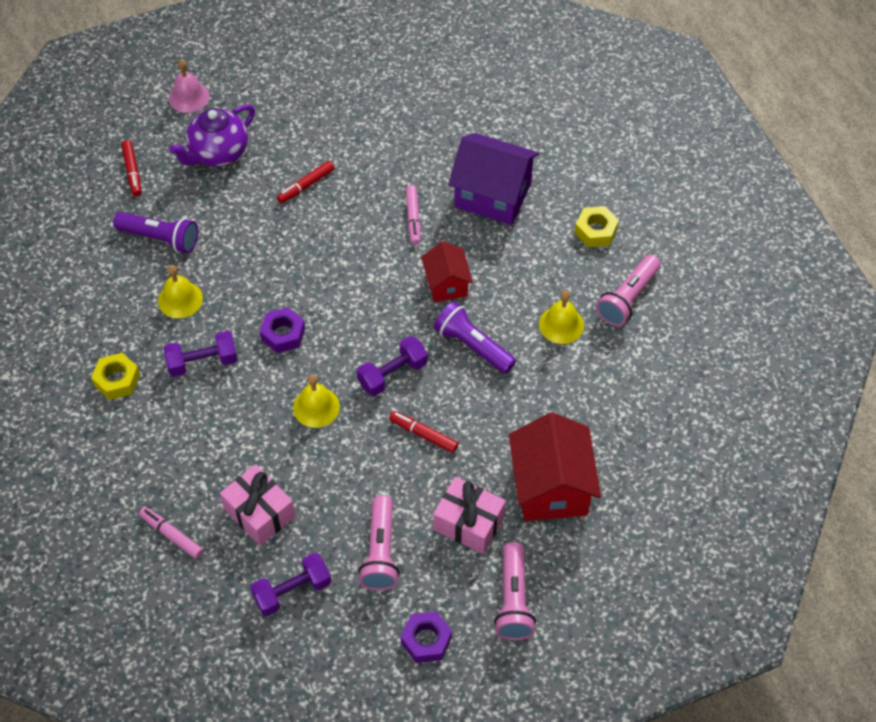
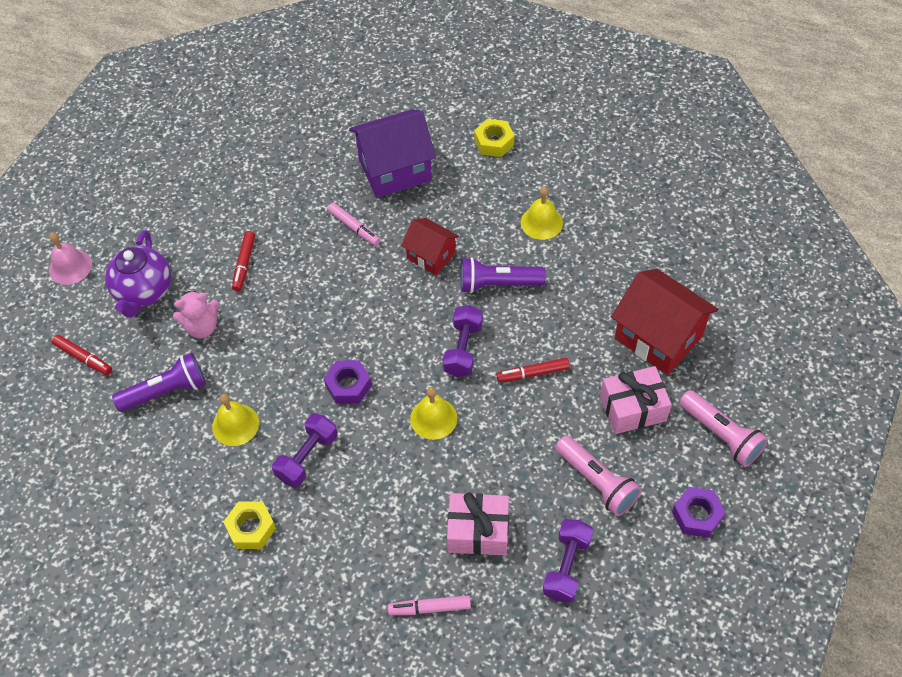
camera: 40 degrees left, 0 degrees up
(230, 210) = (202, 327): none -> pink teddy bear
(628, 298) = (566, 171): pink flashlight -> none

